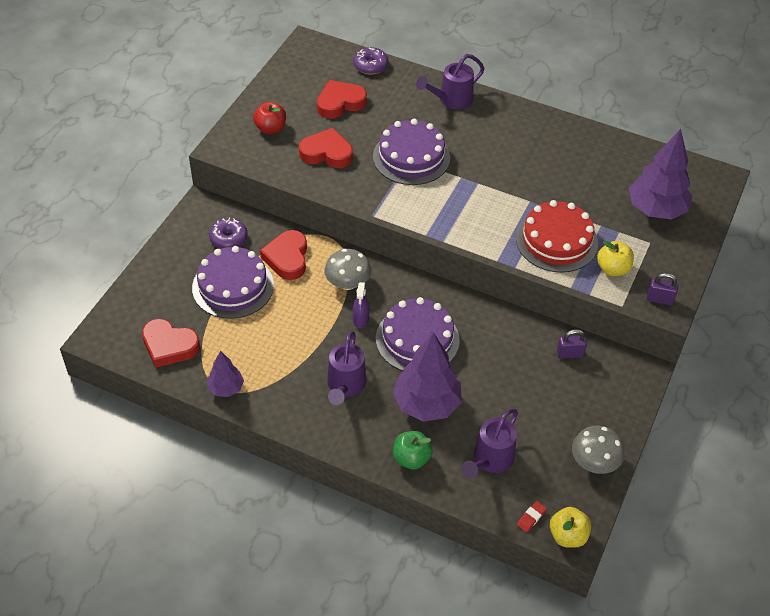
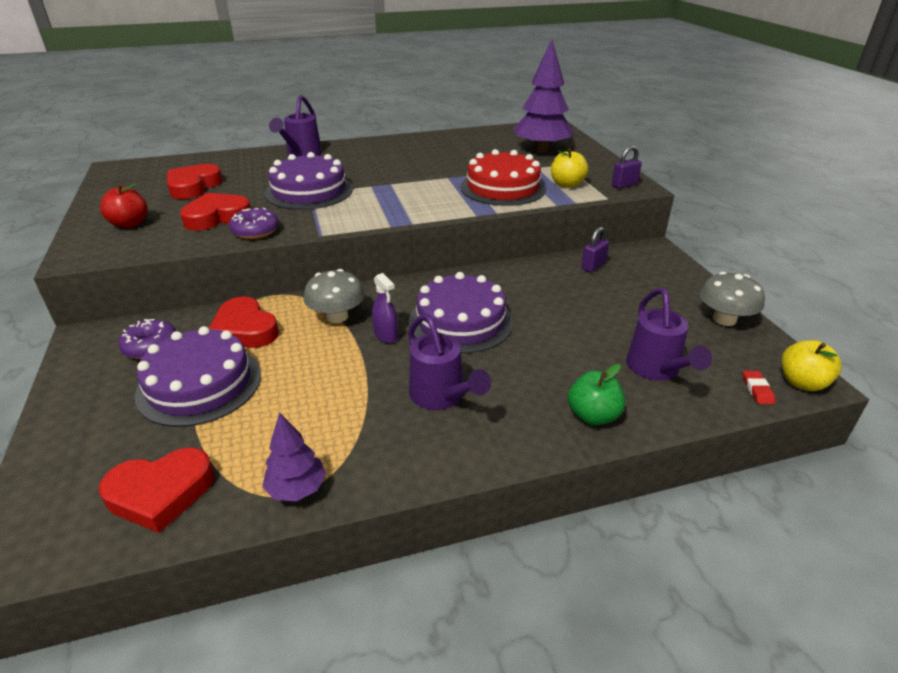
camera: 40 degrees left, 15 degrees down
(370, 66) = (199, 160): purple donut -> purple donut (255, 231)
(426, 404) = (539, 363): purple tree -> none

